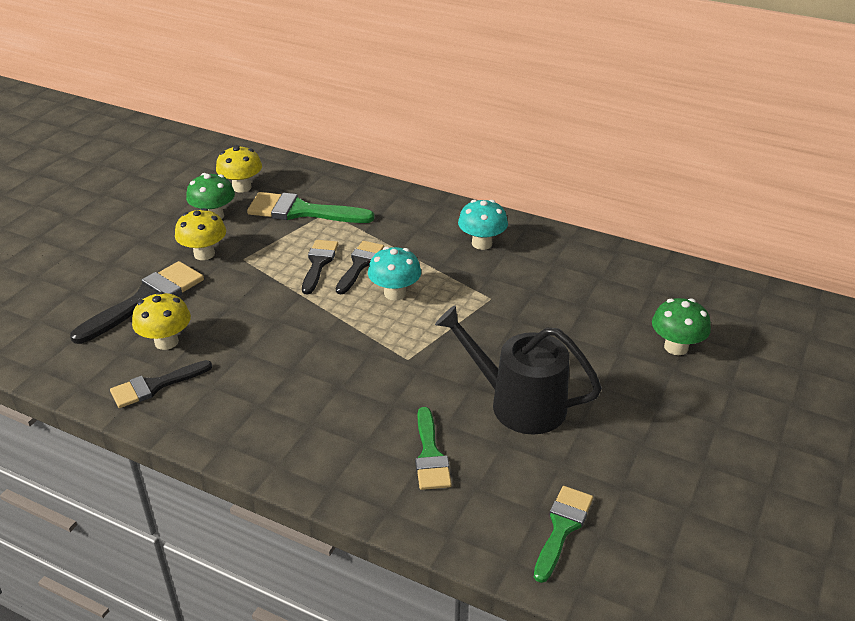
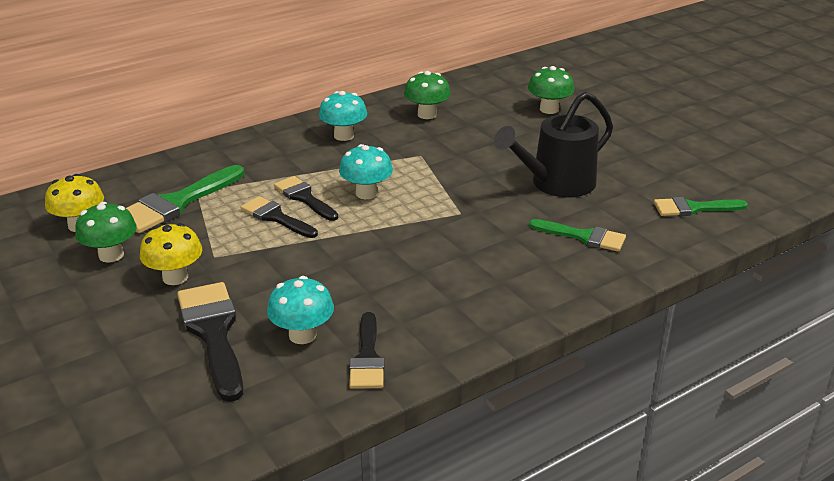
camera: 60 degrees left, 5 degrees down
(166, 342) = (302, 335): yellow mushroom -> turquoise mushroom
(562, 527) = (693, 208): green brush -> green brush turned 60 degrees counterclockwise
(572, 273) = (427, 114): none -> green mushroom

